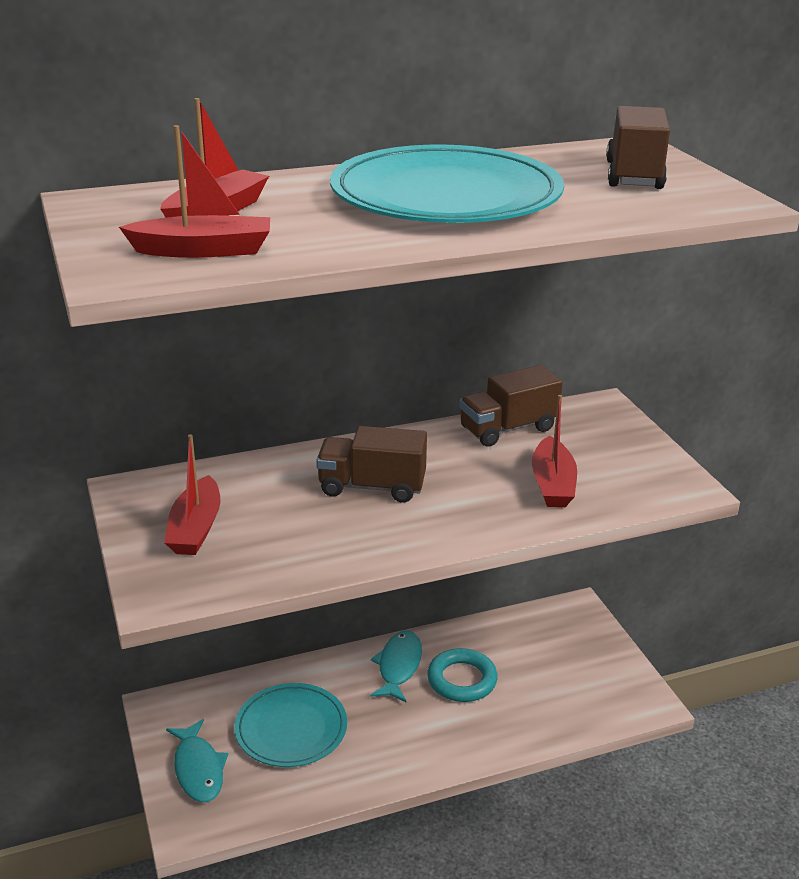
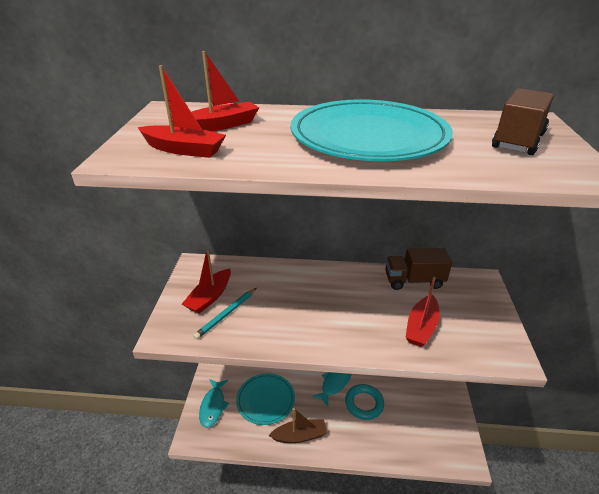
camera: 25 degrees right, 5 degrees up
(244, 543) = (226, 314): none -> turquoise pencil
(372, 487) = (314, 298): brown truck -> none
(380, 759) = (299, 436): none -> brown boat

